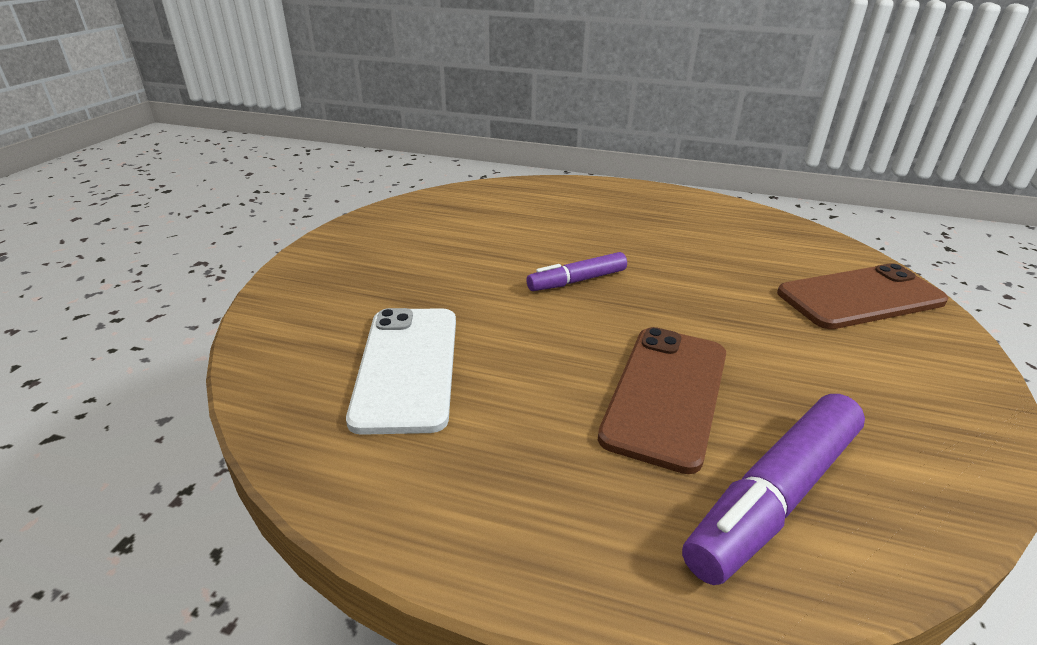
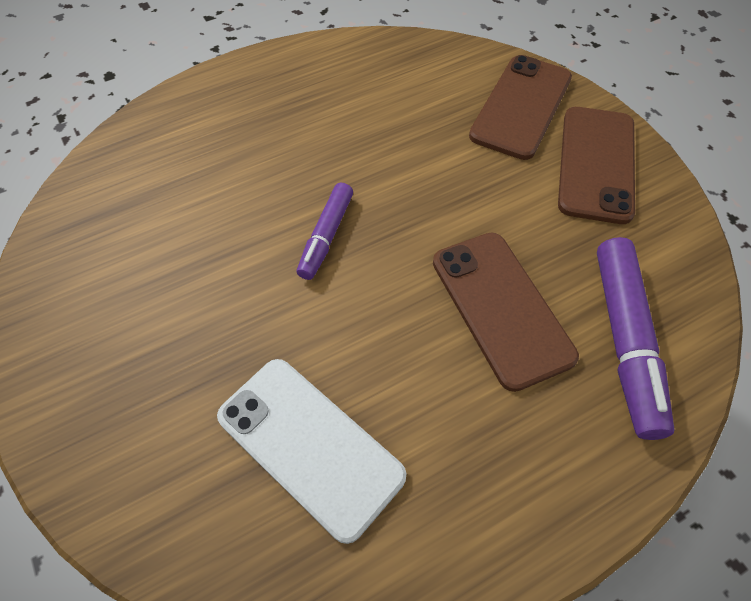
camera: 45 degrees left, 25 degrees up
(905, 367) = (596, 164): none -> brown phone

